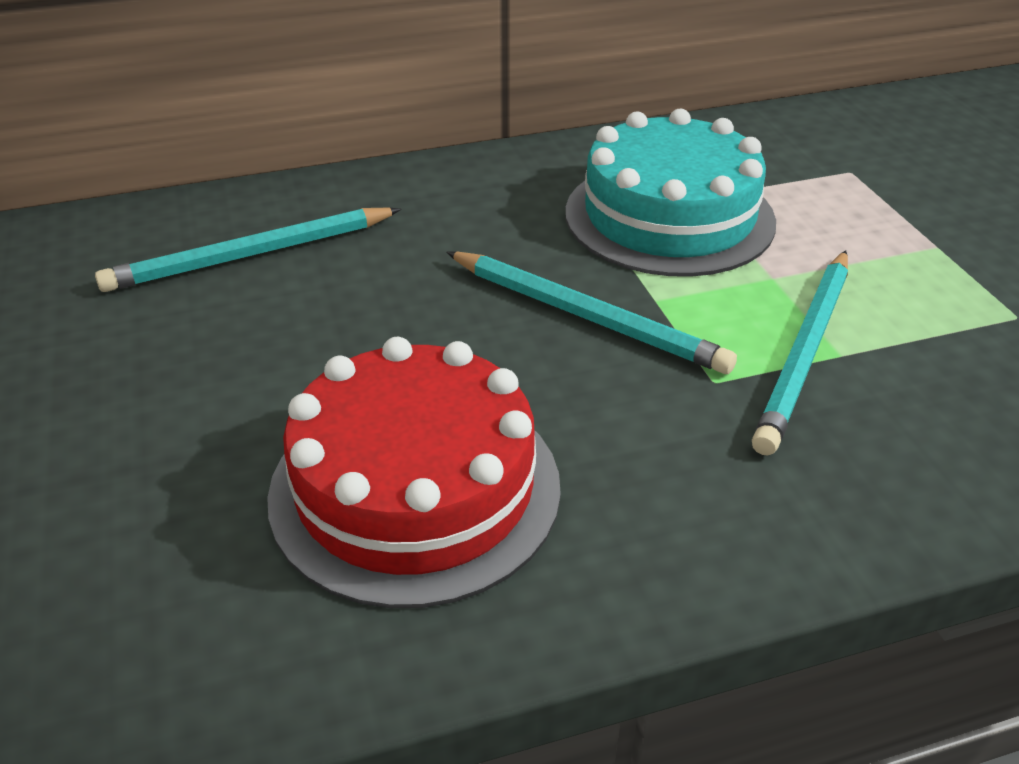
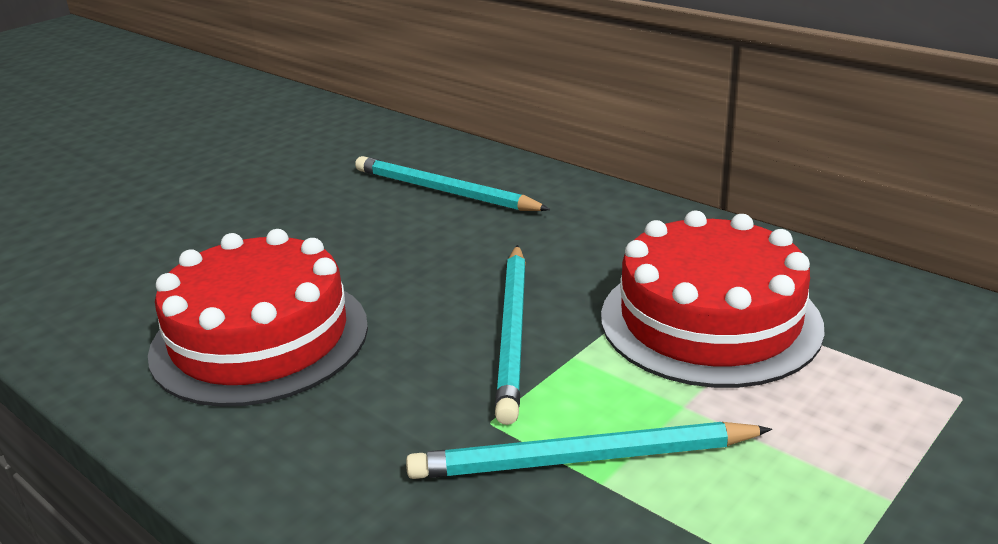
camera: 60 degrees right, 10 degrees down
(669, 216) = (710, 320): turquoise cake -> red cake

